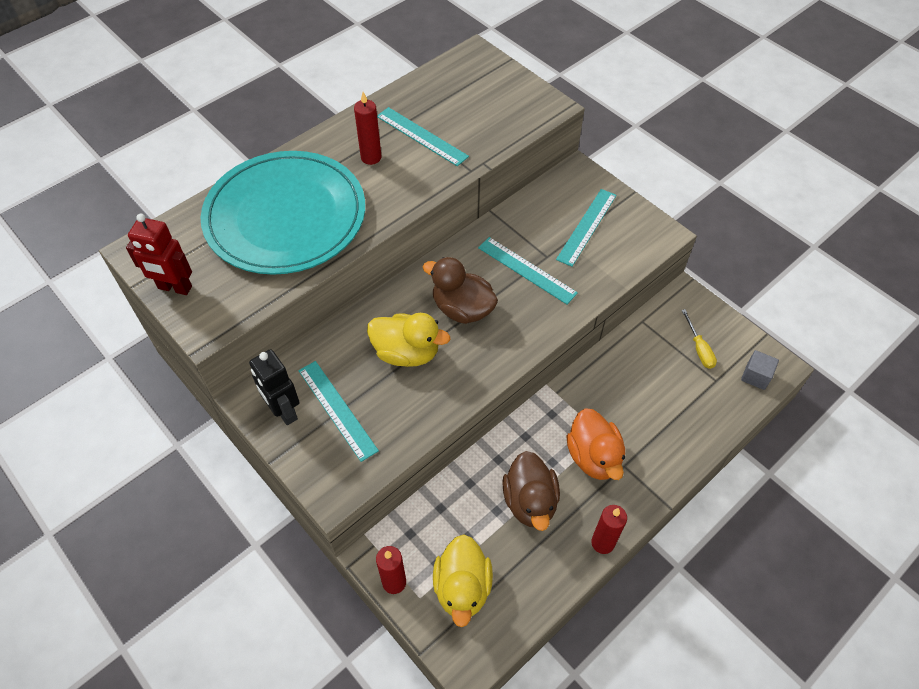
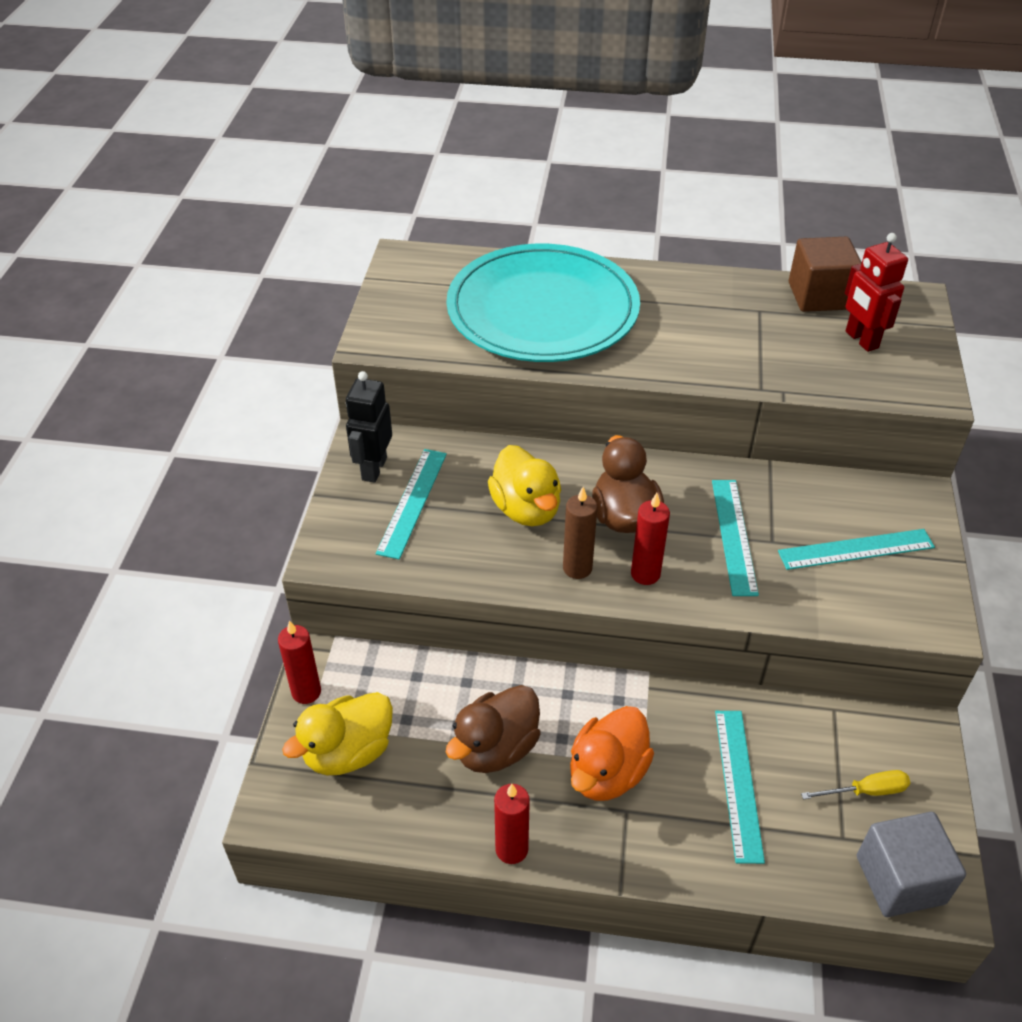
camera: 50 degrees right, 10 degrees down
(175, 288) = (391, 299): red robot -> red robot (861, 340)
(371, 157) = (680, 316): red candle -> red candle (645, 574)
(421, 136) = (753, 330): turquoise ruler -> turquoise ruler (738, 783)
(427, 87) = (819, 296): none -> brown cube
(478, 361) = (577, 568): none -> brown candle
(699, 348) = (866, 791): yellow screwdriver -> yellow screwdriver turned 135 degrees counterclockwise
(756, 376) = (900, 879): grey cube -> grey cube, size x1.72

